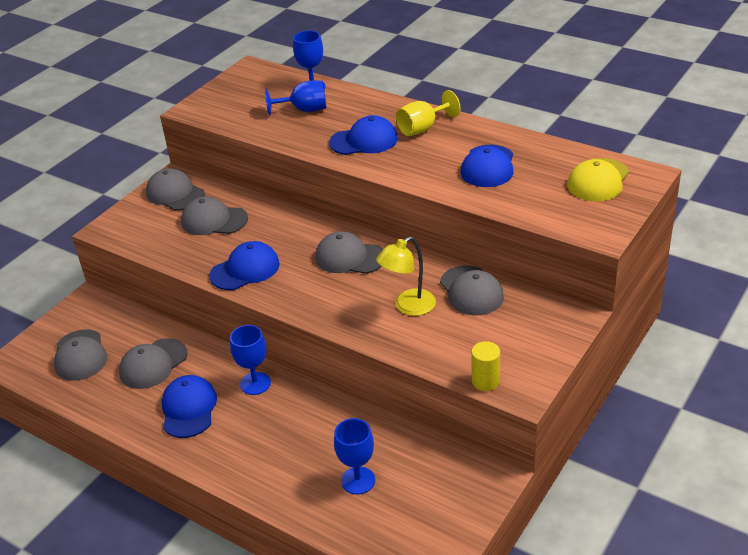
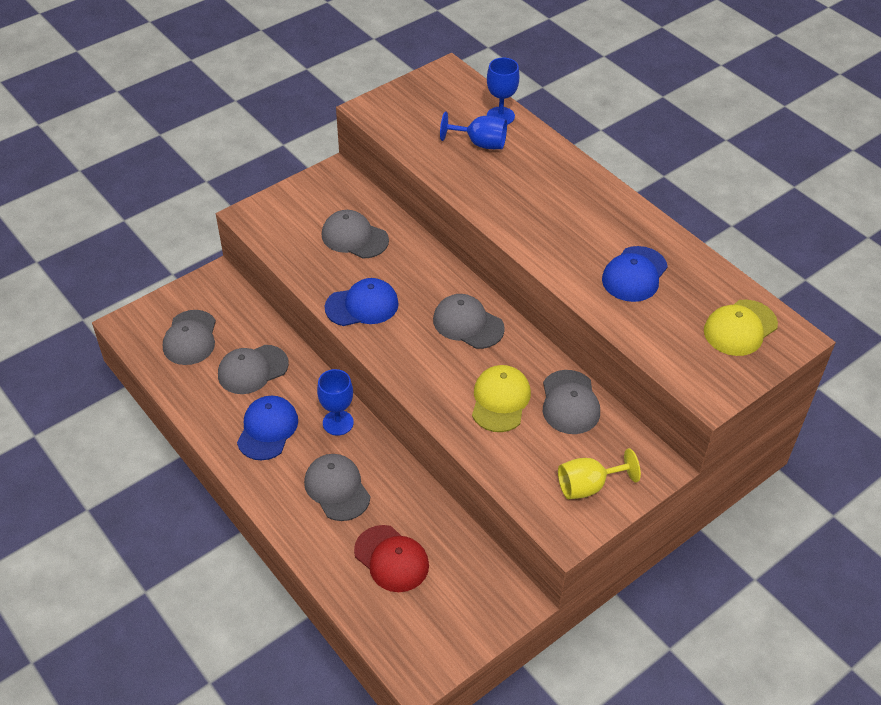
camera: 15 degrees right, 10 degrees up
(175, 194) = (329, 193): grey cap -> grey cap (337, 488)
(358, 480) = (391, 559): blue goblet -> red cap
(364, 141) = (523, 202): blue cap -> none
(408, 307) = (500, 400): yellow lamp -> yellow cap
(423, 128) = (590, 204): yellow goblet -> yellow goblet (588, 486)
(485, 381) = (537, 509): yellow cylinder -> none

